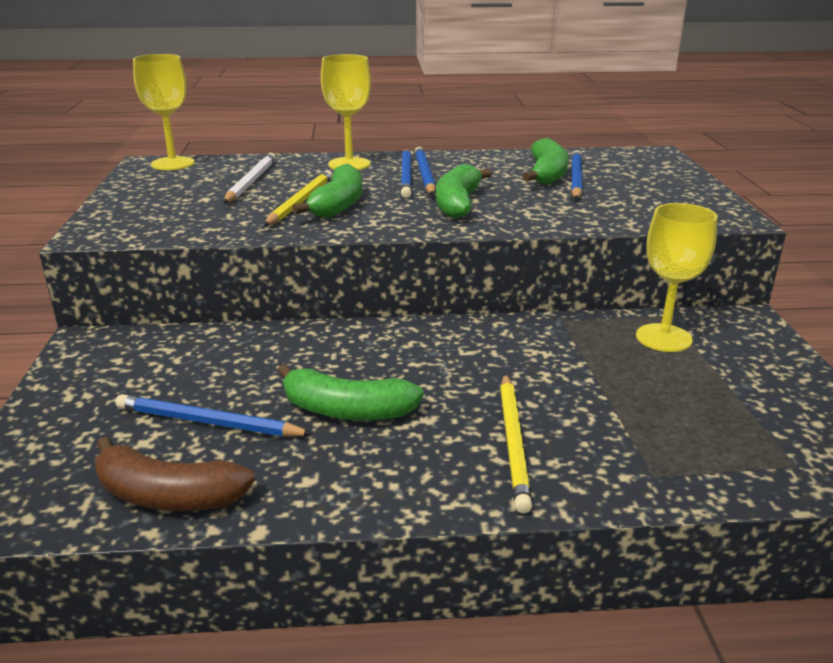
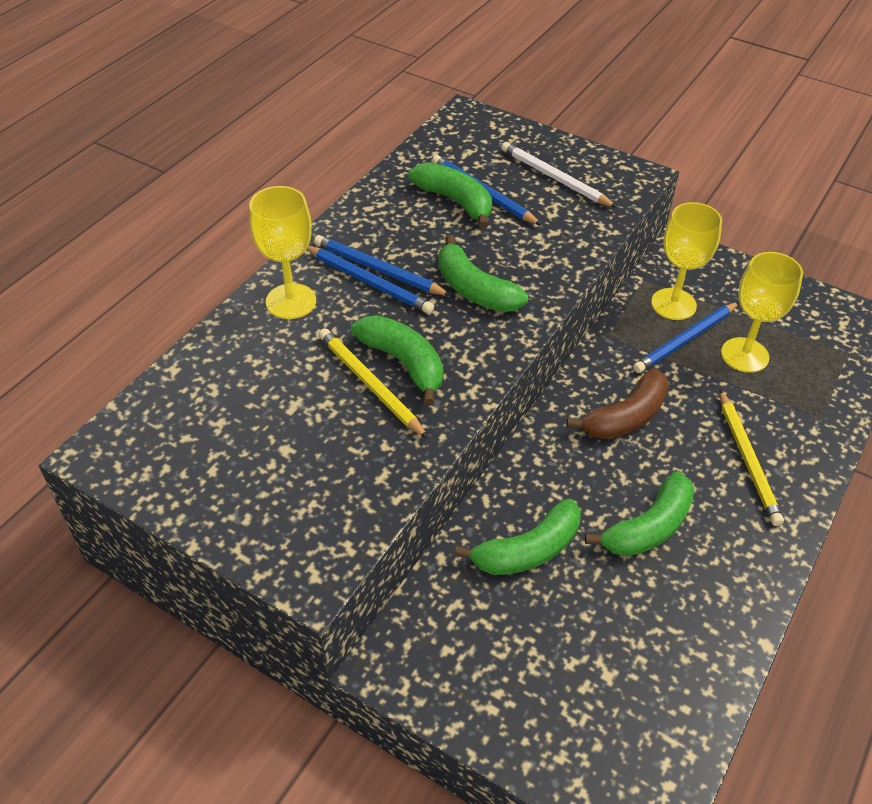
camera: 55 degrees left, 20 degrees up
(167, 496) = (694, 683): brown banana -> brown banana (626, 417)
(173, 163) = (130, 432): yellow goblet -> yellow goblet (744, 355)
(208, 422) = (607, 621): blue pencil -> blue pencil (686, 340)
(251, 182) = (269, 394): white pencil -> white pencil (554, 178)
(255, 361) = (528, 550): none -> green banana
(514, 442) = (748, 459): yellow pencil -> yellow pencil turned 45 degrees clockwise

